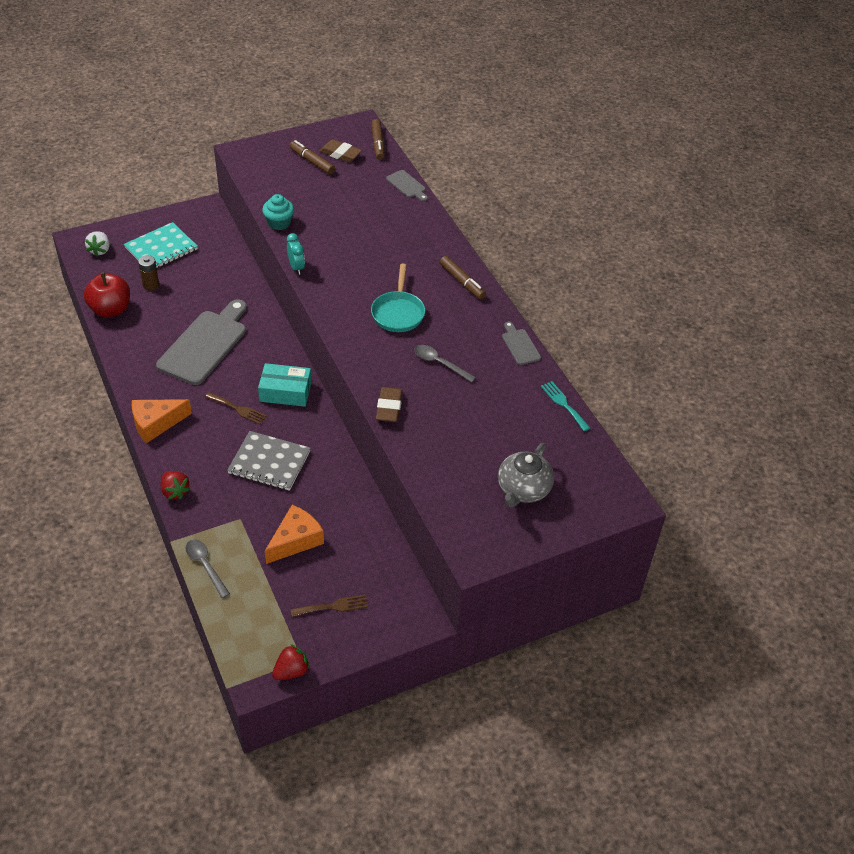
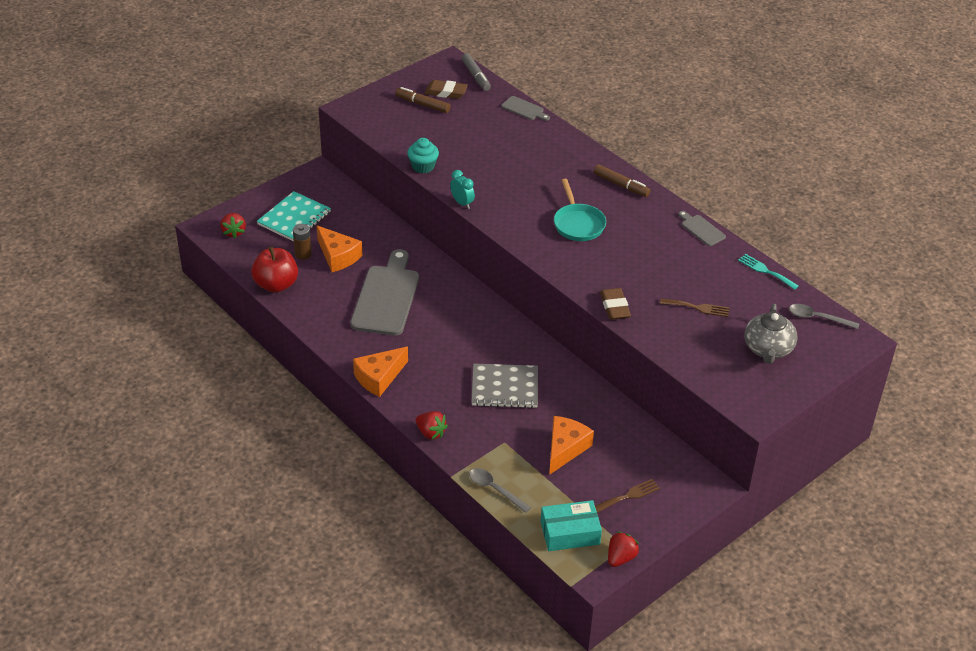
camera: 15 degrees left, 5 degrees down
(100, 250) = (234, 232): white strawberry -> red strawberry
(181, 294) = (338, 256): none -> orange cheese
(238, 409) = (450, 348): brown fork -> brown fork (698, 308)
(285, 392) = (486, 323): turquoise box -> turquoise box (570, 533)
(378, 144) = (476, 76): brown marker -> grey marker
(440, 363) = (639, 260): grey spoon -> grey spoon (817, 318)

